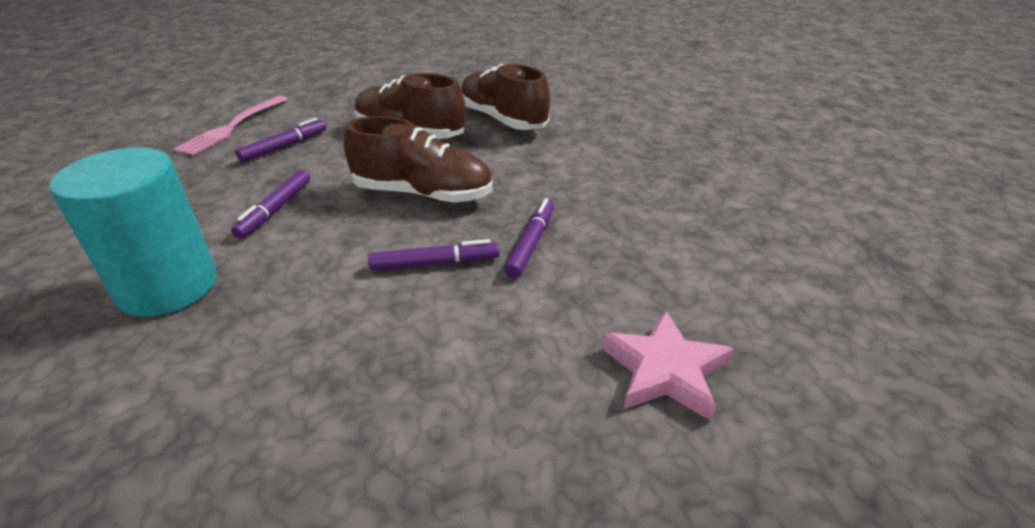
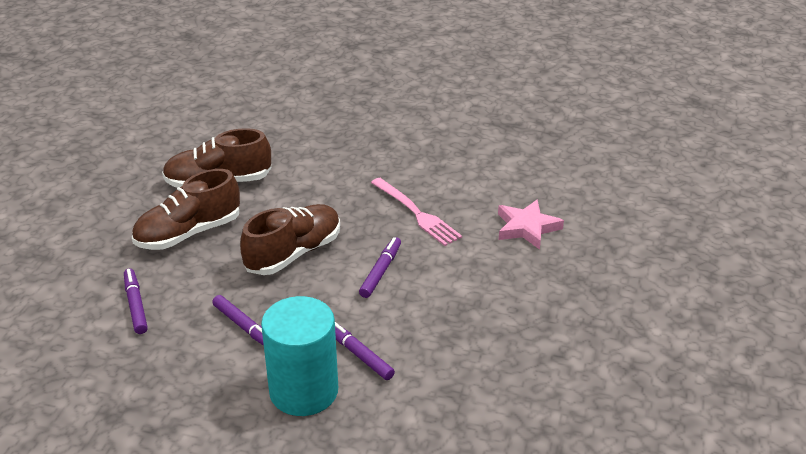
camera: 60 degrees left, 0 degrees up
(232, 127) = (54, 331): pink fork -> pink fork (417, 214)
(531, 243) = (394, 229): purple marker -> purple marker (358, 354)

